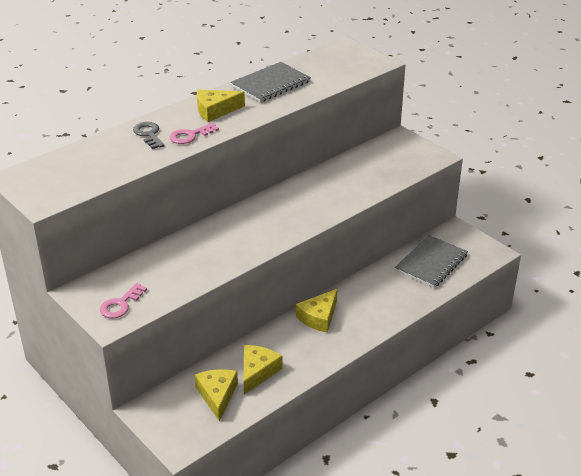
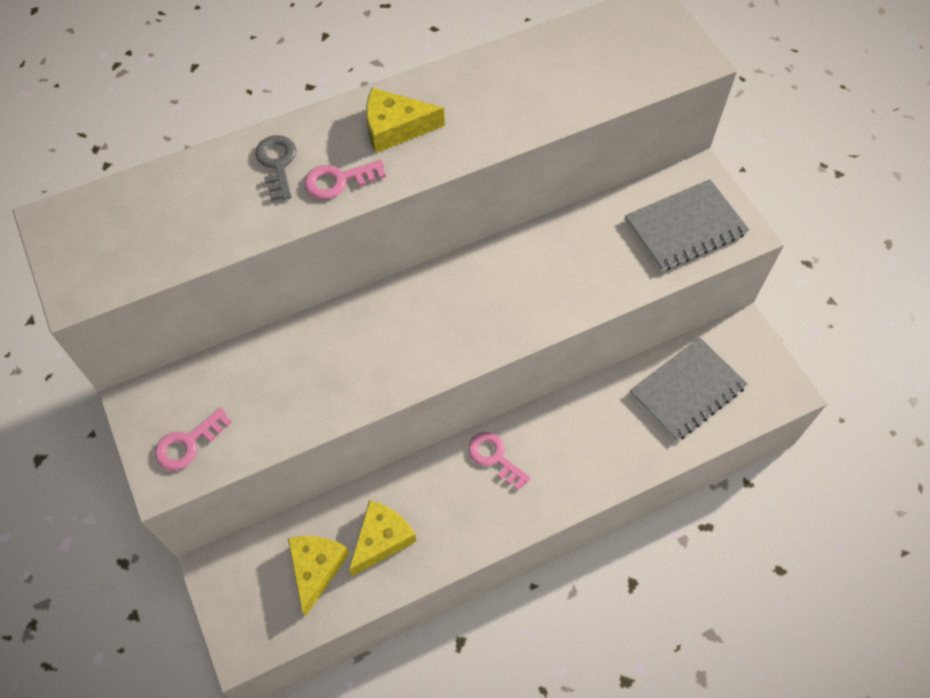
camera: 15 degrees right, 25 degrees up
(271, 84) = (501, 80): grey notebook -> grey notebook (685, 227)
(319, 317) = (494, 457): yellow cheese -> pink key

